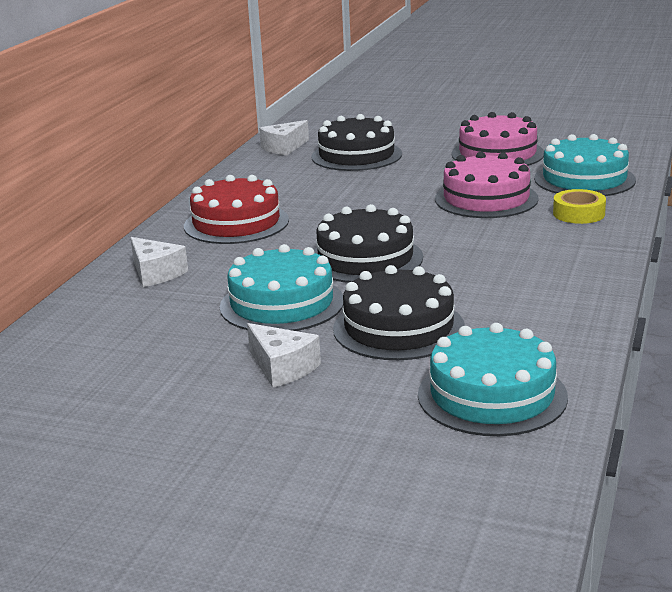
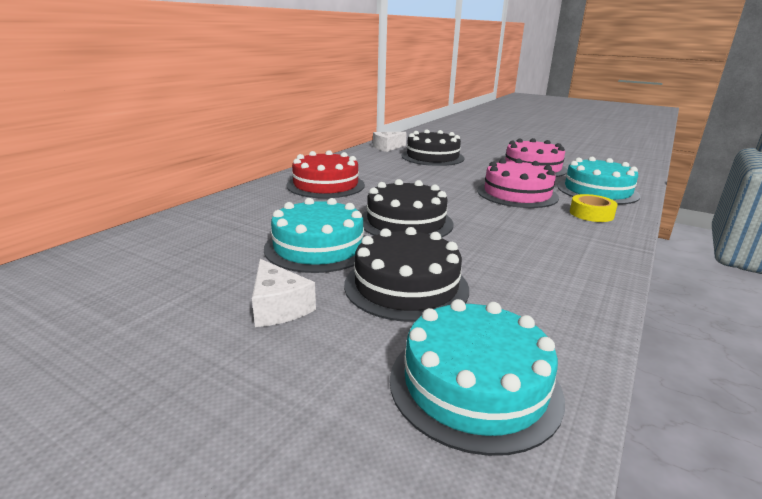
camera: 10 degrees right, 0 degrees up
(156, 273) = (242, 209): white cheese -> none

